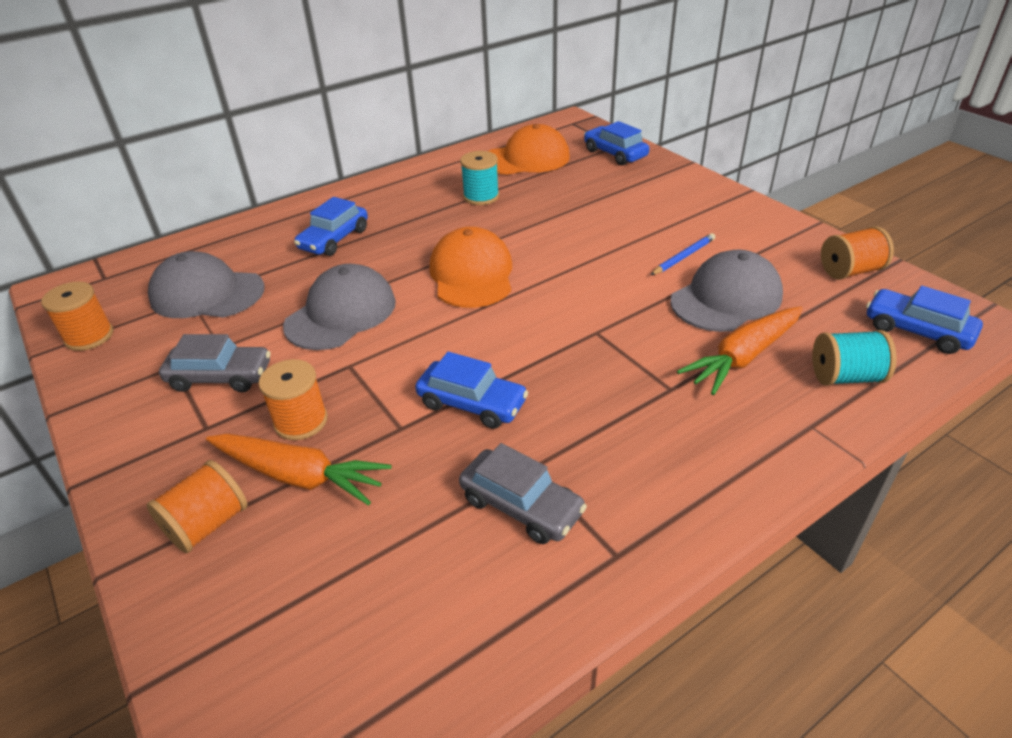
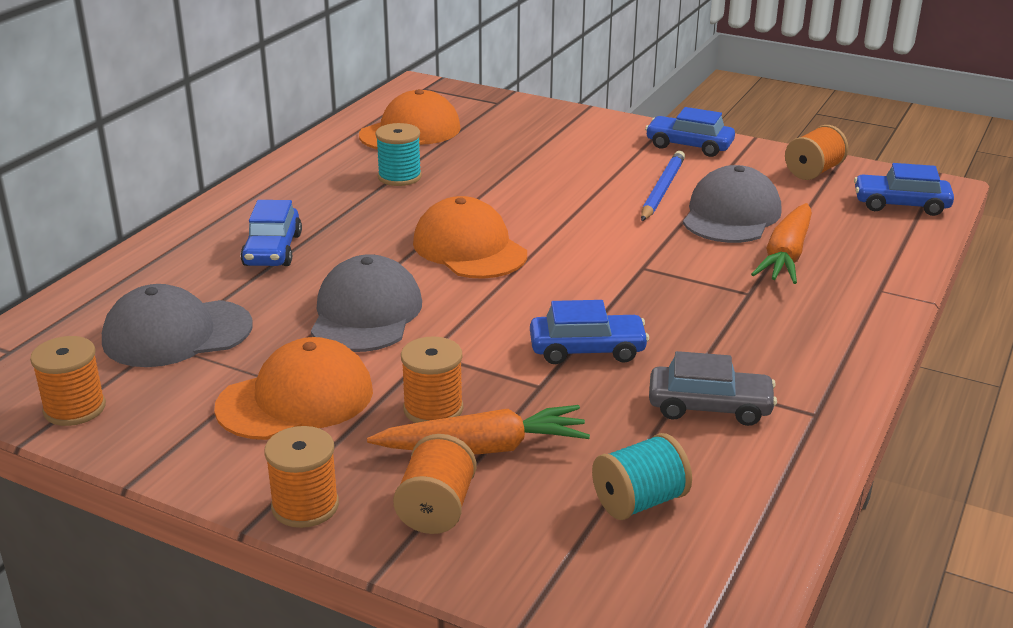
camera: 30 degrees left, 10 degrees down
(128, 480) = (305, 506): none -> orange spool
(220, 377) = (296, 399): grey car -> orange cap
(615, 154) = (503, 111): blue car -> blue car (689, 146)
(683, 257) = (662, 190): blue pencil -> blue pencil, size x1.51
(845, 377) = (876, 250): turquoise spool -> turquoise spool (639, 502)

